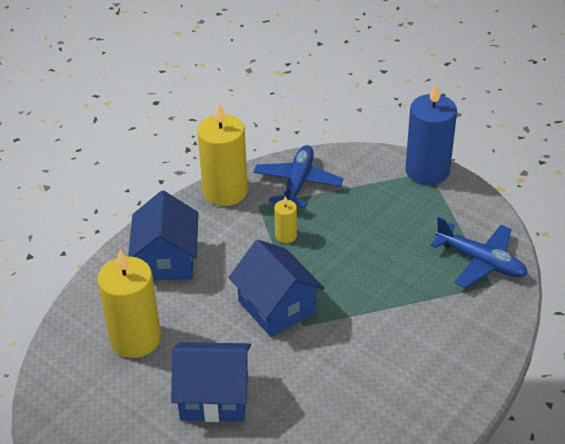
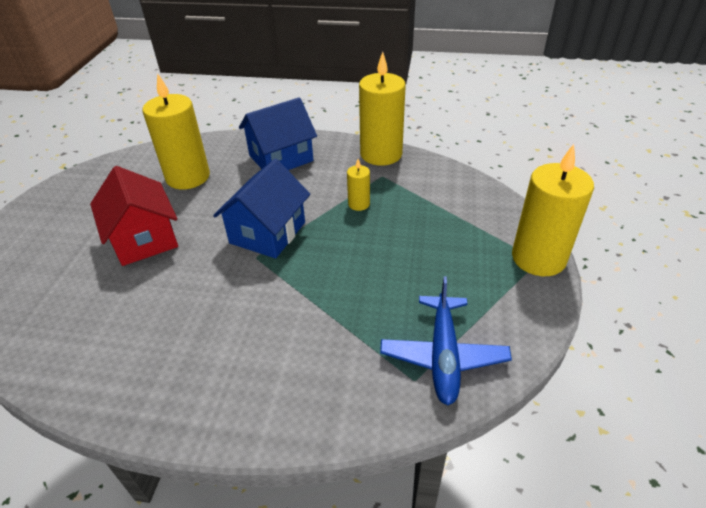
camera: 60 degrees right, 0 degrees up
(214, 397) = (144, 239): blue house -> red house
(297, 183) = (429, 185): blue plane -> none
(427, 171) = (538, 258): blue candle -> yellow candle

